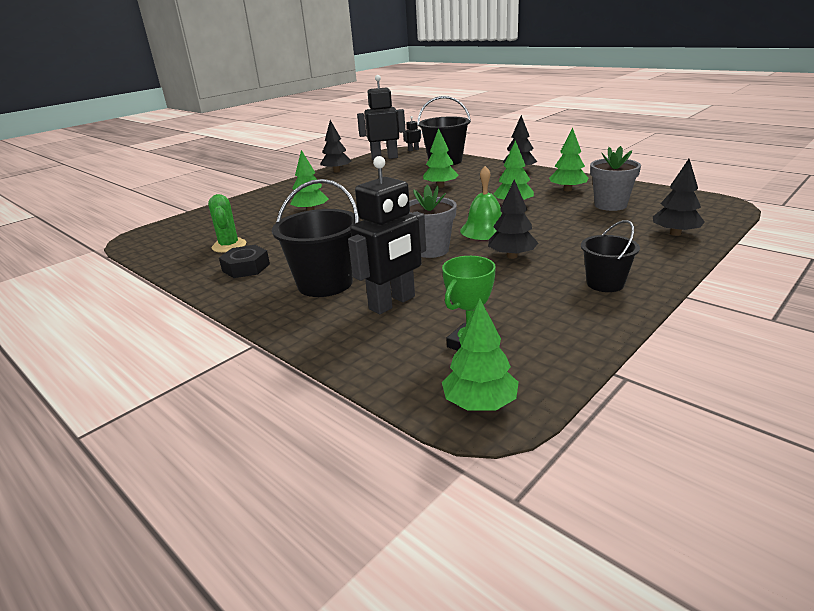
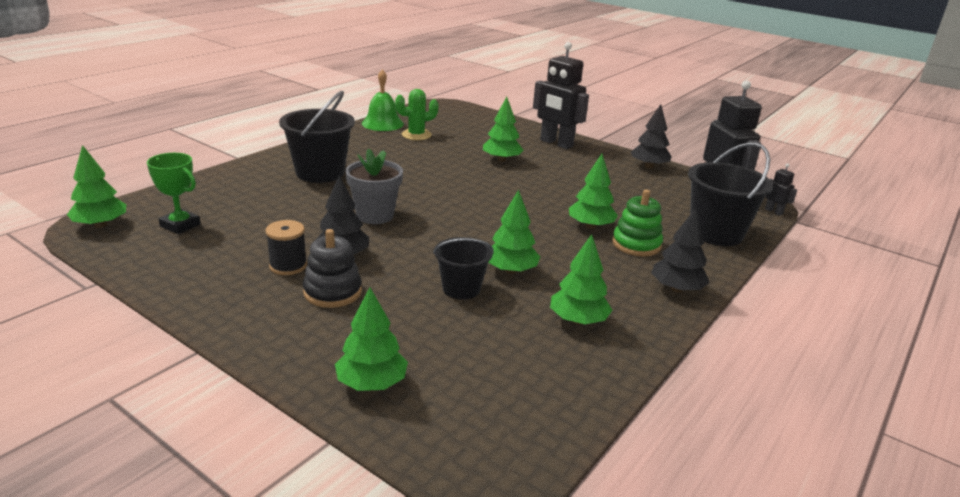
camera: 80 degrees right, 0 degrees up
(246, 267) = (366, 144): black nut -> none
(392, 303) = (268, 198): black robot -> black robot (556, 143)
(465, 177) = (636, 244): none -> green stacking toy
(485, 230) = (424, 246): green bell -> green bell (382, 123)
(538, 275) = (288, 266): none -> black spool
(572, 254) = (332, 292): none -> black stacking toy
(605, 283) = (248, 301): black bucket -> black bucket (461, 289)
(610, 205) = (502, 348): grey flower pot -> none
(675, 233) = (371, 383): black tree -> green tree

